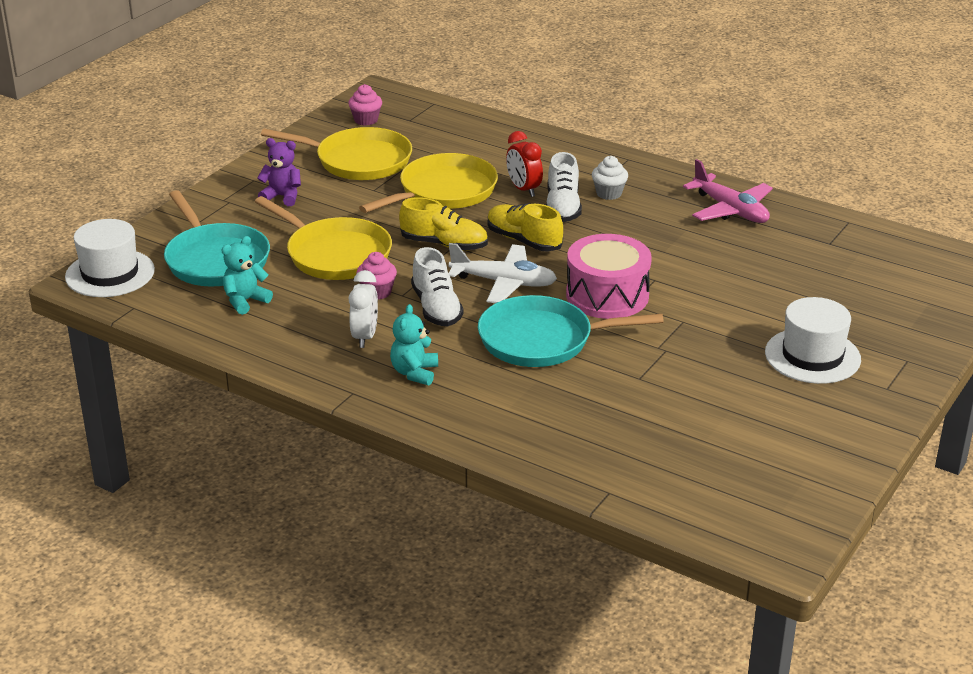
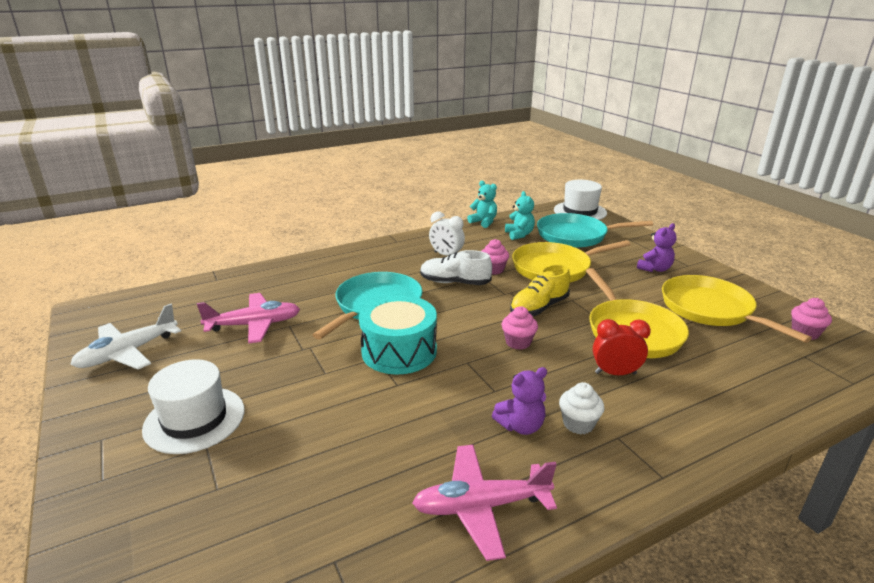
camera: 120 degrees right, 5 degrees down
(359, 161) = (710, 309): yellow pan -> yellow pan turned 105 degrees clockwise
(414, 373) = (393, 259): turquoise teddy bear -> turquoise teddy bear (483, 222)
(504, 283) = (462, 314): white plane -> white plane (128, 353)
(524, 240) = (518, 342): yellow shoe -> pink cupcake
(562, 207) = (565, 383): white shoe -> none
(607, 295) = (399, 351): pink drum -> turquoise drum
(638, 214) = (521, 426): none -> purple teddy bear
(663, 401) = (254, 325): none -> pink plane

